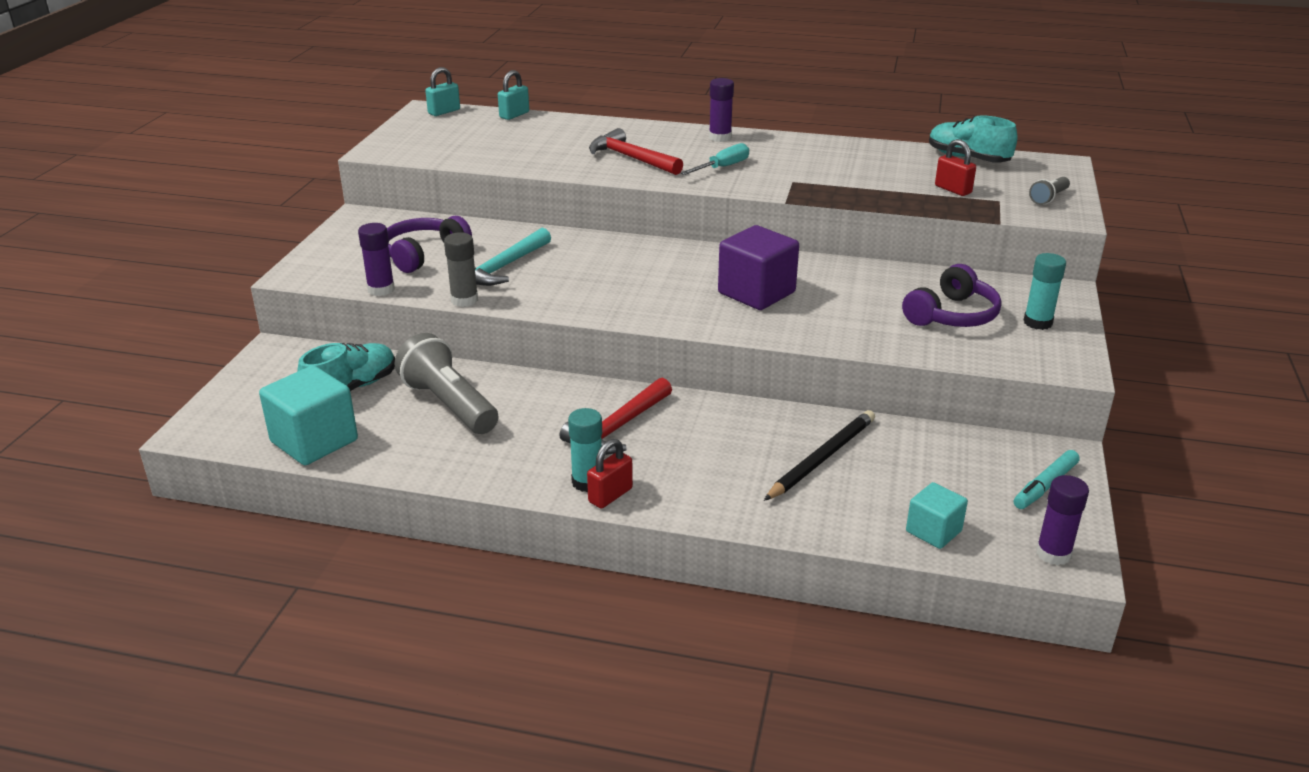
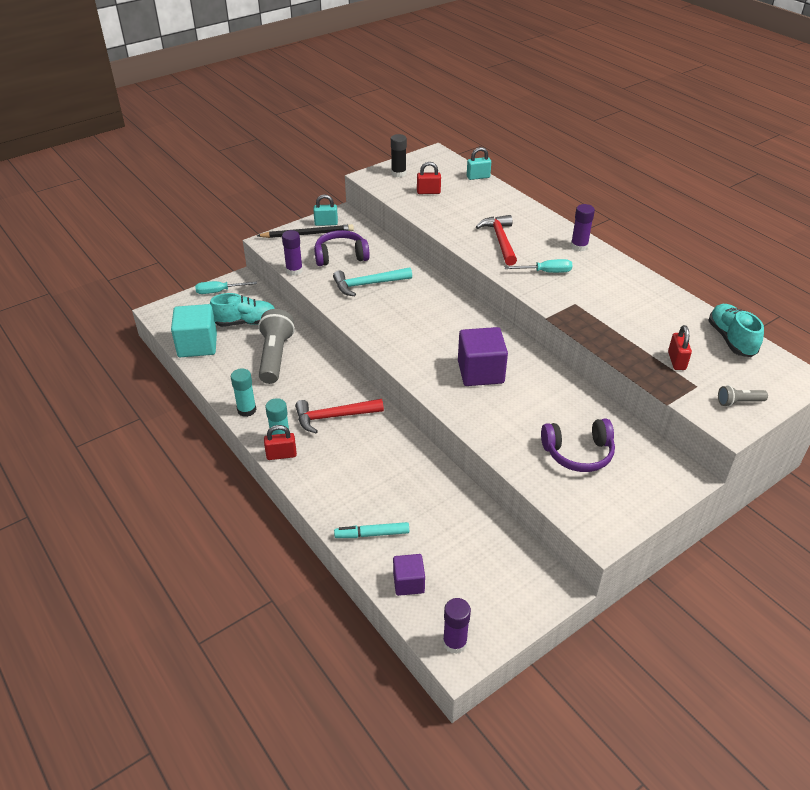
camera: 40 degrees right, 10 degrees up
(259, 373) = (219, 291): none -> turquoise screwdriver
(410, 138) = (398, 173): none -> black glue stick
(444, 112) = (442, 159): turquoise padlock -> turquoise padlock (326, 223)
(464, 300) = (323, 297): grey glue stick -> none
(477, 143) = (428, 192): none -> red padlock
(822, 458) = (411, 500): black pencil -> black pencil (308, 234)
(933, 531) = (408, 583): turquoise cube -> purple cube
(1037, 322) = (628, 490): turquoise glue stick -> turquoise glue stick (246, 410)
(1045, 486) = (513, 600): turquoise marker -> turquoise marker (372, 534)

